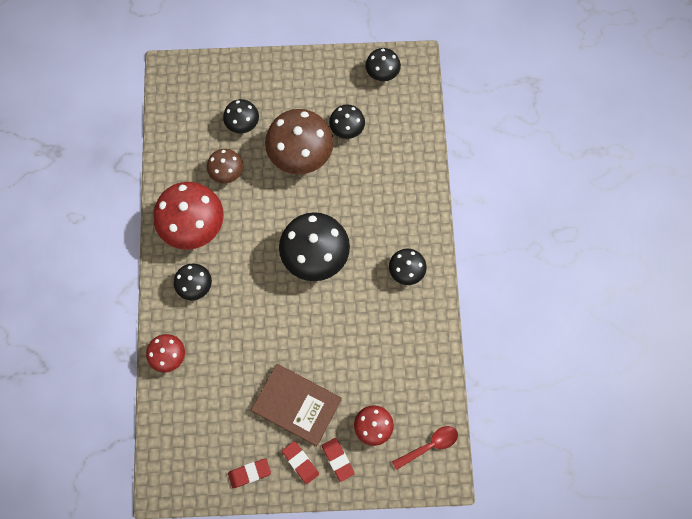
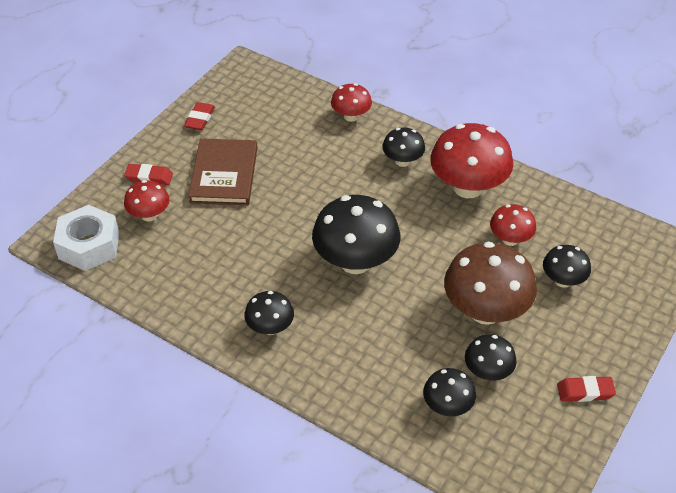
camera: 125 degrees right, 25 degrees down
(227, 172) = (510, 239): brown mushroom -> red mushroom
(296, 405) = (224, 174): brown book -> brown book turned 60 degrees counterclockwise
(300, 462) = (173, 153): red eraser -> red eraser (585, 391)
(382, 73) = (543, 455): black mushroom -> black mushroom (447, 406)
(429, 445) = (89, 245): red spoon -> white nut

